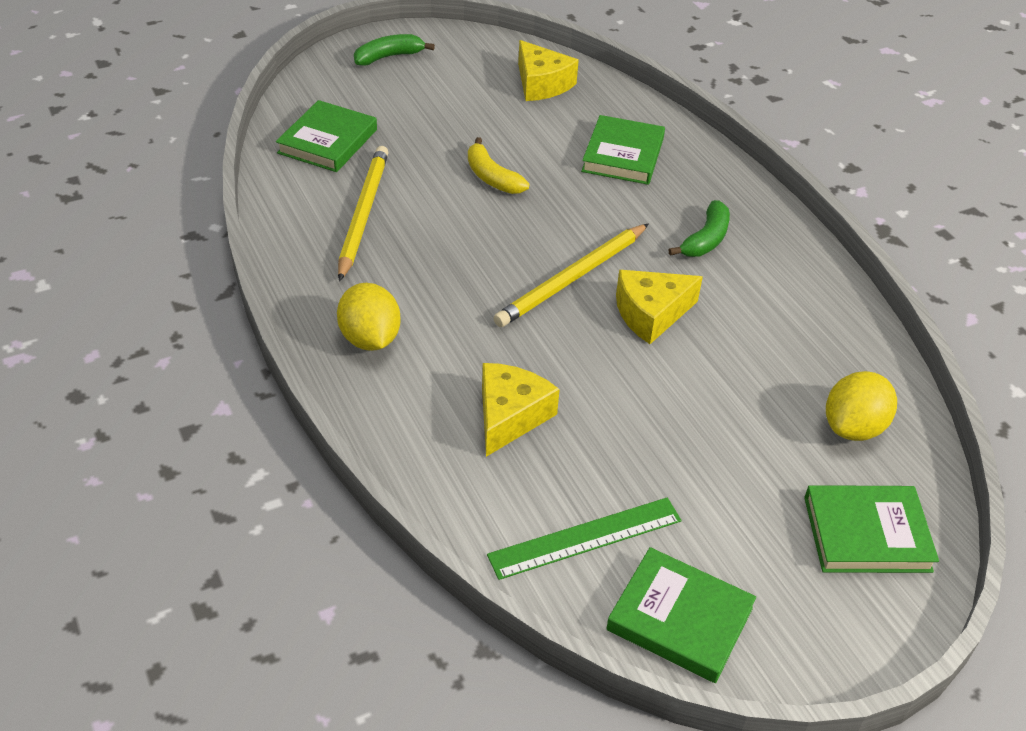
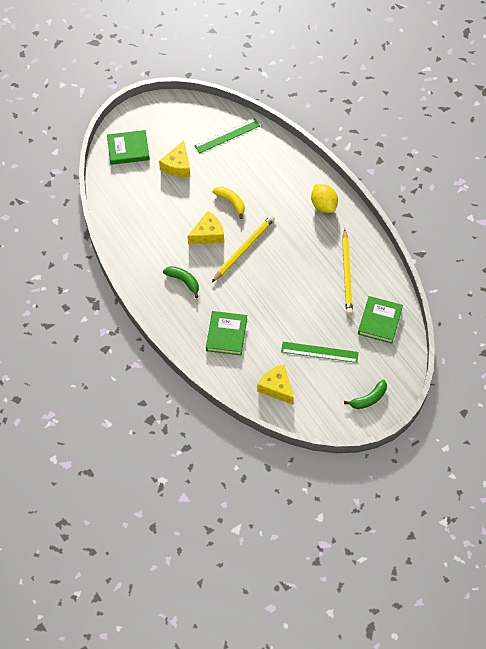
camera: 175 degrees right, 15 degrees up
(454, 116) = (319, 352): none -> green ruler
(492, 177) = (291, 307): yellow banana -> yellow banana (231, 202)
(510, 416) = (260, 178): yellow cheese -> yellow cheese (177, 166)
(679, 619) = (194, 113): green book -> none
(705, 239) = (183, 281): green banana -> green banana turned 105 degrees clockwise
(853, 427) = (127, 191): yellow lemon -> none

